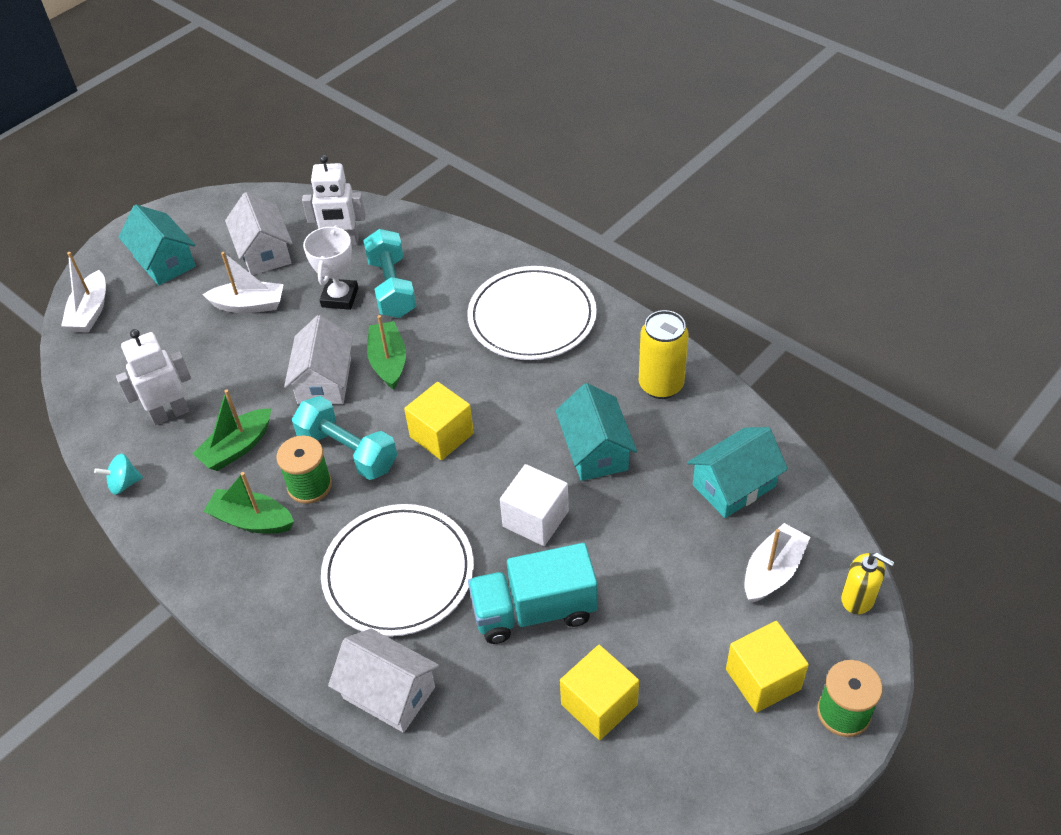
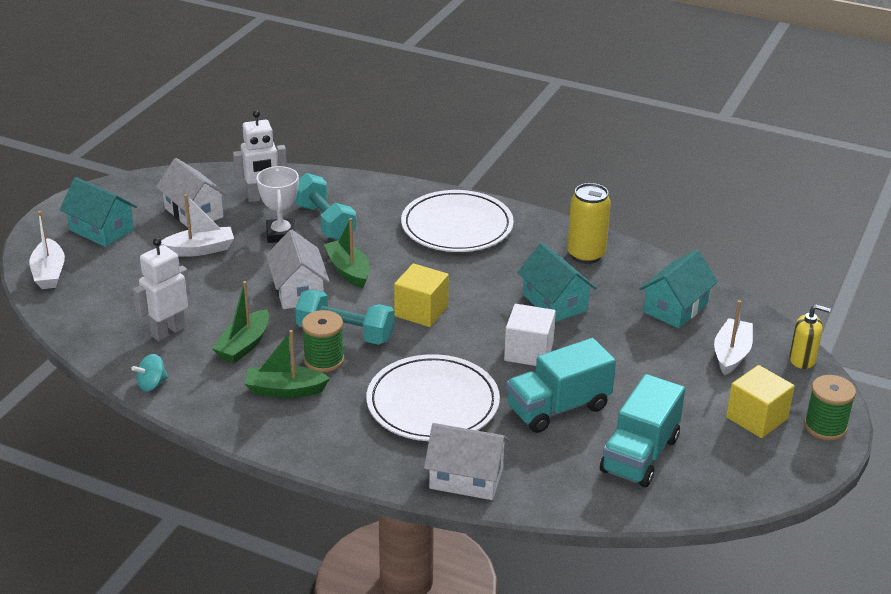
camera: 20 degrees left, 15 degrees down
(599, 704) = (640, 455): yellow cube -> turquoise truck

